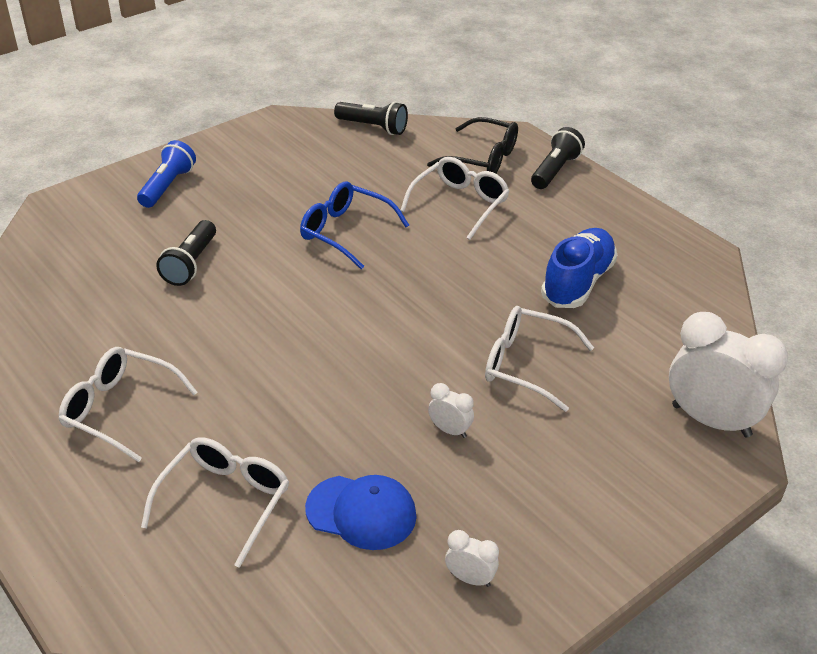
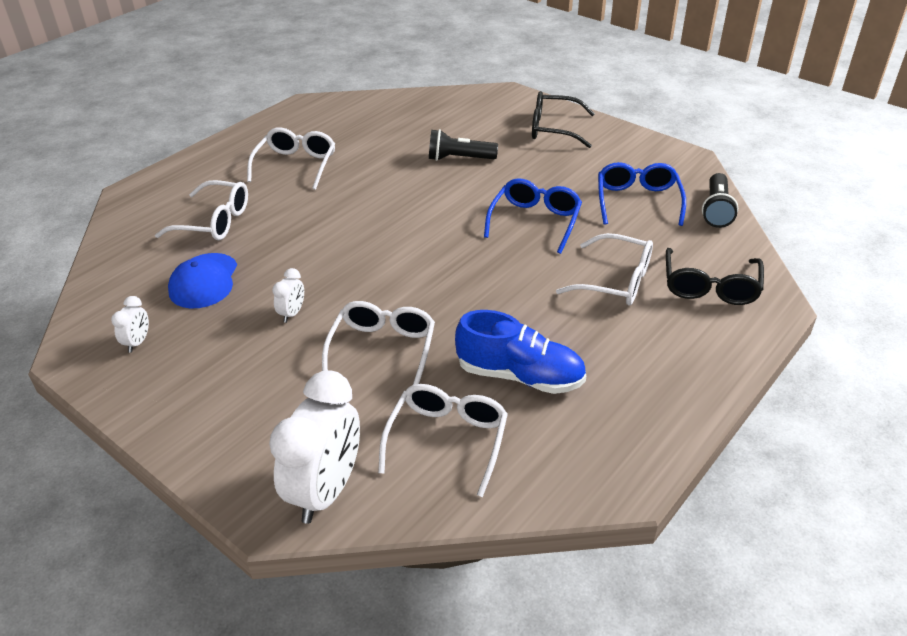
camera: 80 degrees right, 0 degrees up
(167, 186) = (553, 129): blue flashlight -> black glasses
(338, 164) = (637, 201): none -> blue glasses
(555, 170) = (722, 342): black flashlight -> none
(652, 337) = (447, 439): none -> white glasses

